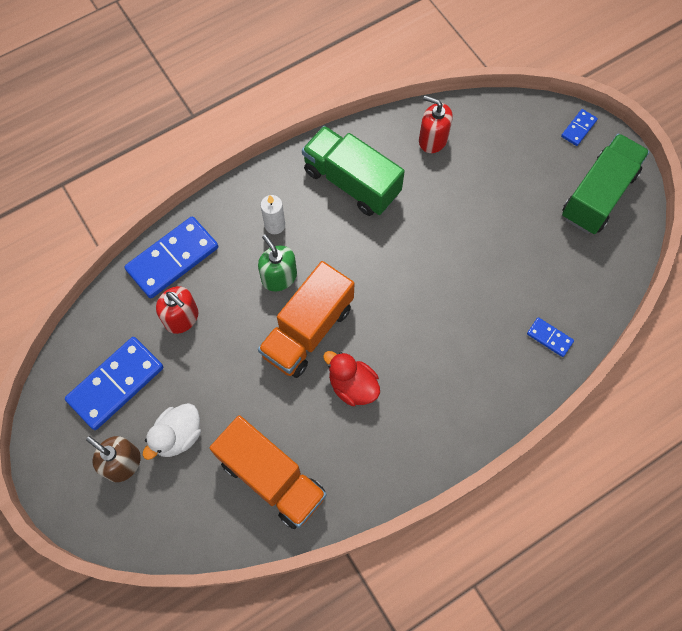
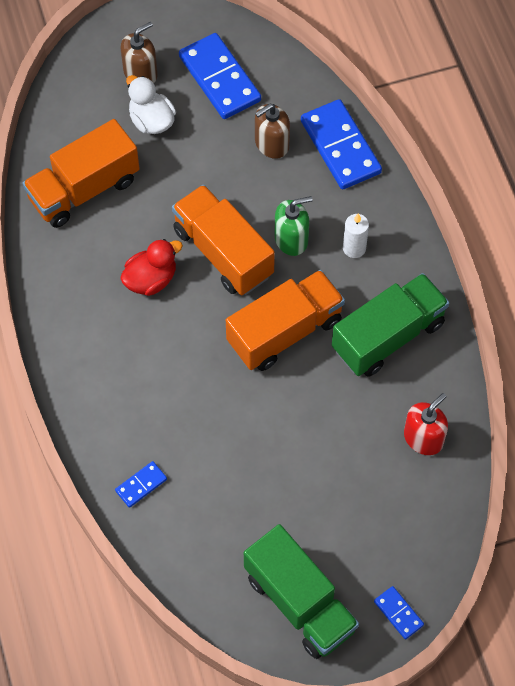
camera: 105 degrees right, 5 degrees down
(181, 318) = (271, 144): red soap dispenser -> brown soap dispenser
(371, 261) = (284, 331): none -> orange truck

